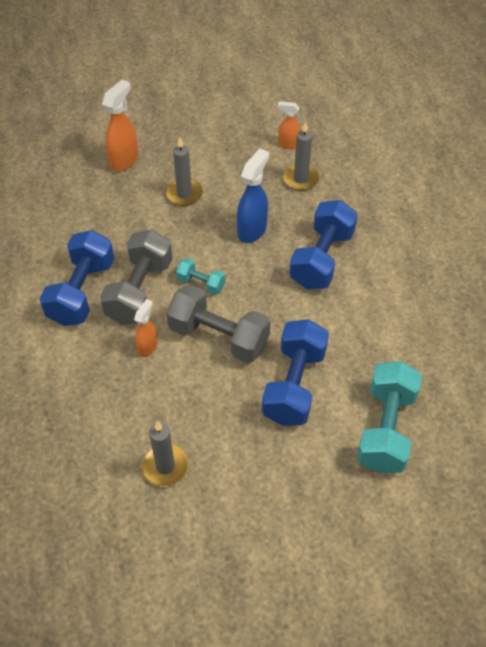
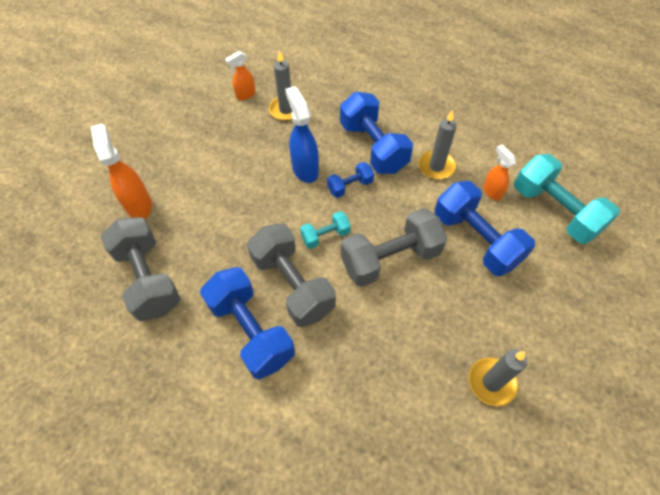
camera: 50 degrees left, 5 degrees up
(72, 209) = (148, 279): none -> grey dumbbell
(148, 347) = (357, 316): orange spray bottle -> orange spray bottle (492, 192)
(184, 194) = (222, 188): grey candle -> grey candle (436, 167)
(264, 269) = (350, 186): none -> blue dumbbell

